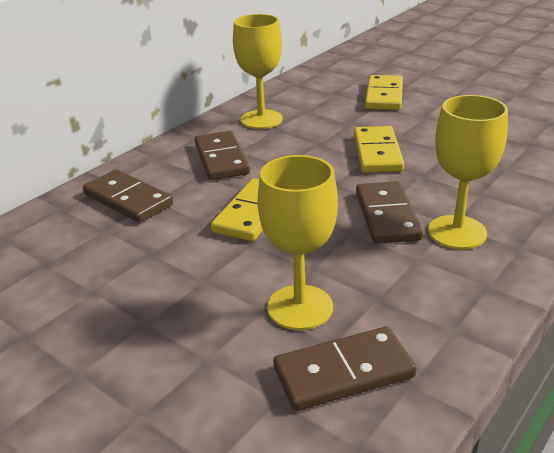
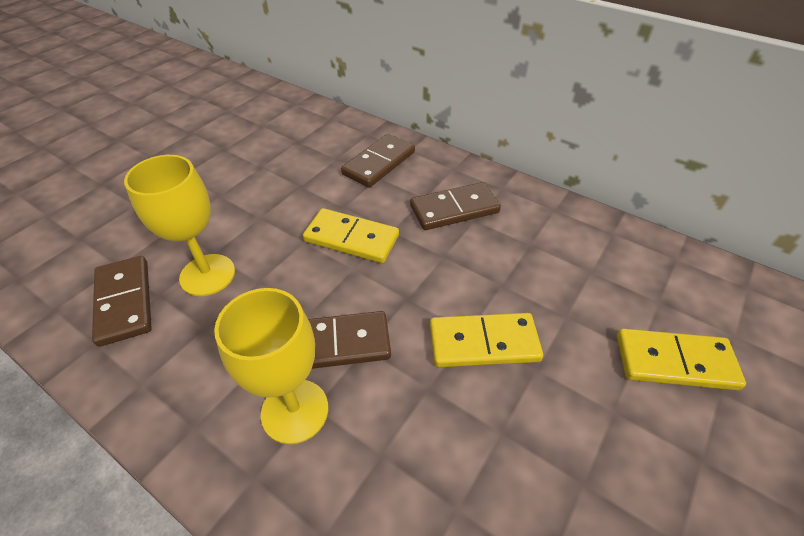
camera: 85 degrees right, 15 degrees up
(261, 119) = (553, 232): yellow goblet -> none

